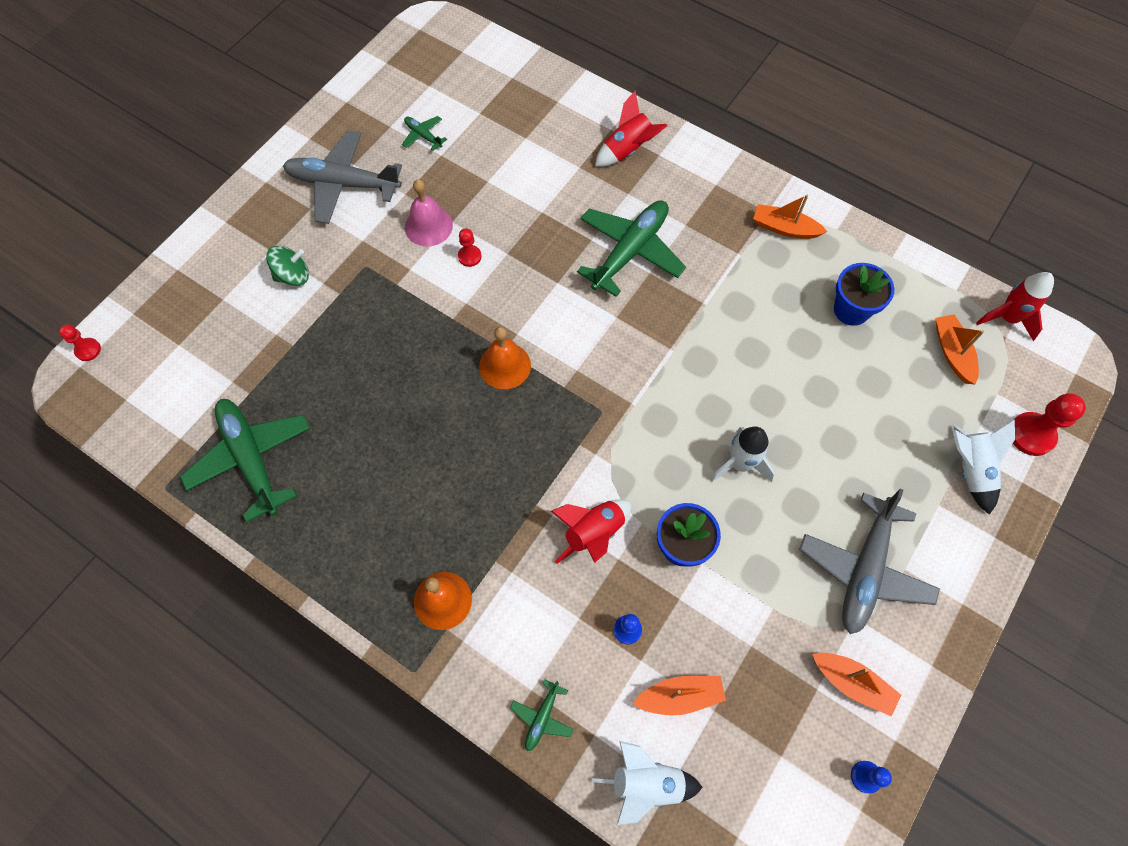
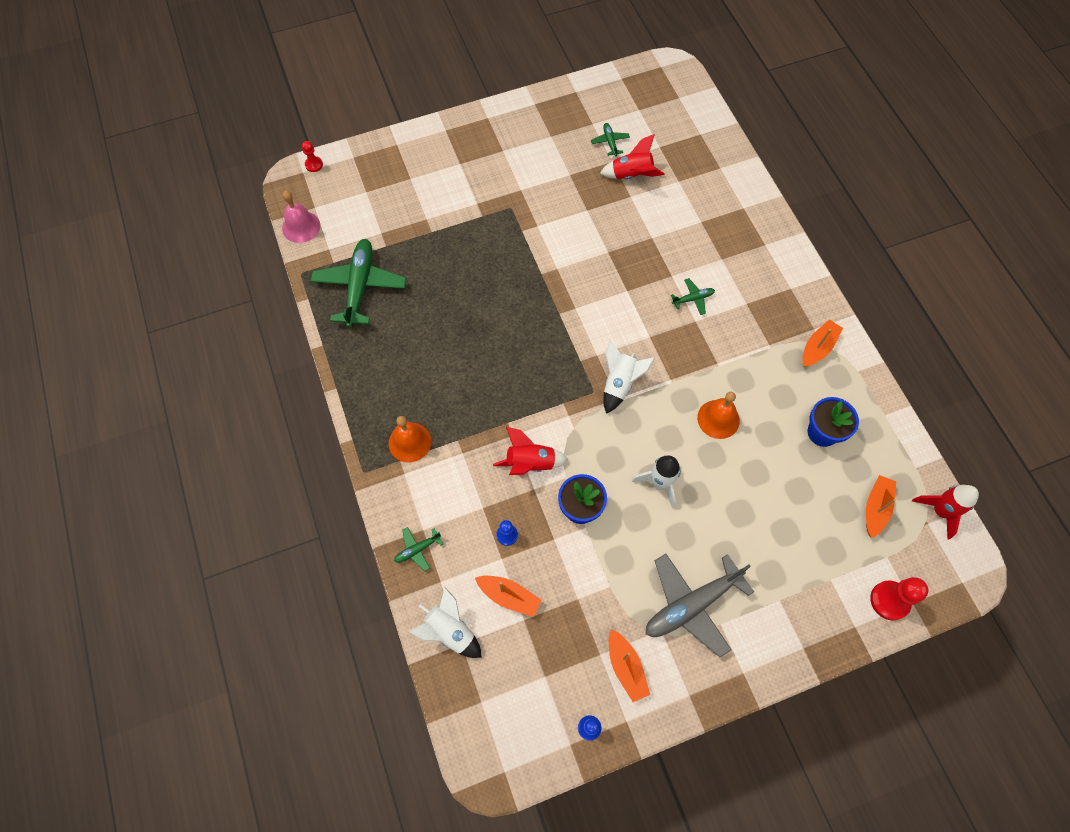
camera: 35 degrees right, 0 degrees up
(293, 276) = (462, 188): green spinning top -> none
(343, 184) = (535, 146): grey plane -> none
(428, 226) = (569, 204): pink bell -> pink bell (301, 226)
(469, 256) = (581, 240): red pawn -> none
(505, 365) = (552, 324): orange bell -> orange bell (718, 419)
(628, 150) = (744, 229): red rocket -> red rocket (632, 175)
(630, 251) = (693, 299): green plane -> green plane, size x0.45
(784, 228) = (818, 348): orange boat -> orange boat turned 75 degrees clockwise
(969, 470) = (821, 593): white rocket -> white rocket (620, 384)

